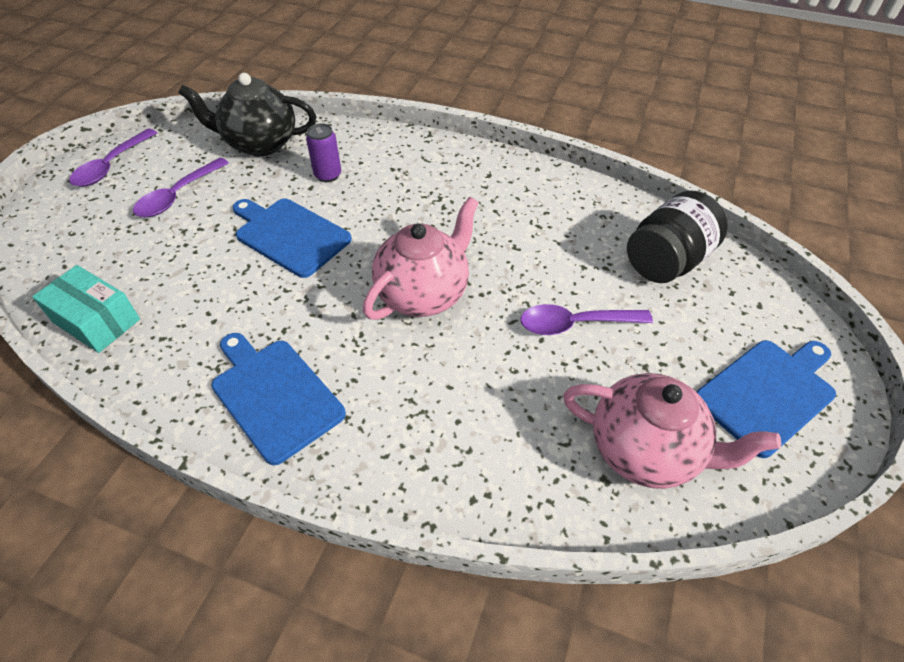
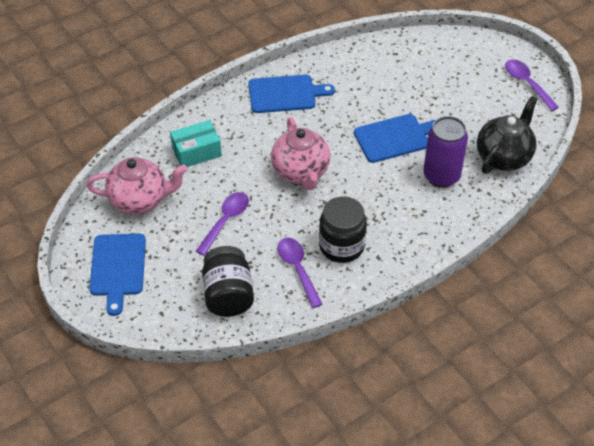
camera: 125 degrees right, 0 degrees up
(96, 321) = (385, 51): turquoise box -> turquoise box (196, 152)
(178, 196) = (471, 103): purple spoon -> purple spoon (298, 269)
(328, 175) = (441, 176): purple can -> purple can, size x1.81
(503, 206) = (341, 246): none -> black jar
(646, 450) = (140, 200): pink teapot -> pink teapot turned 150 degrees counterclockwise

